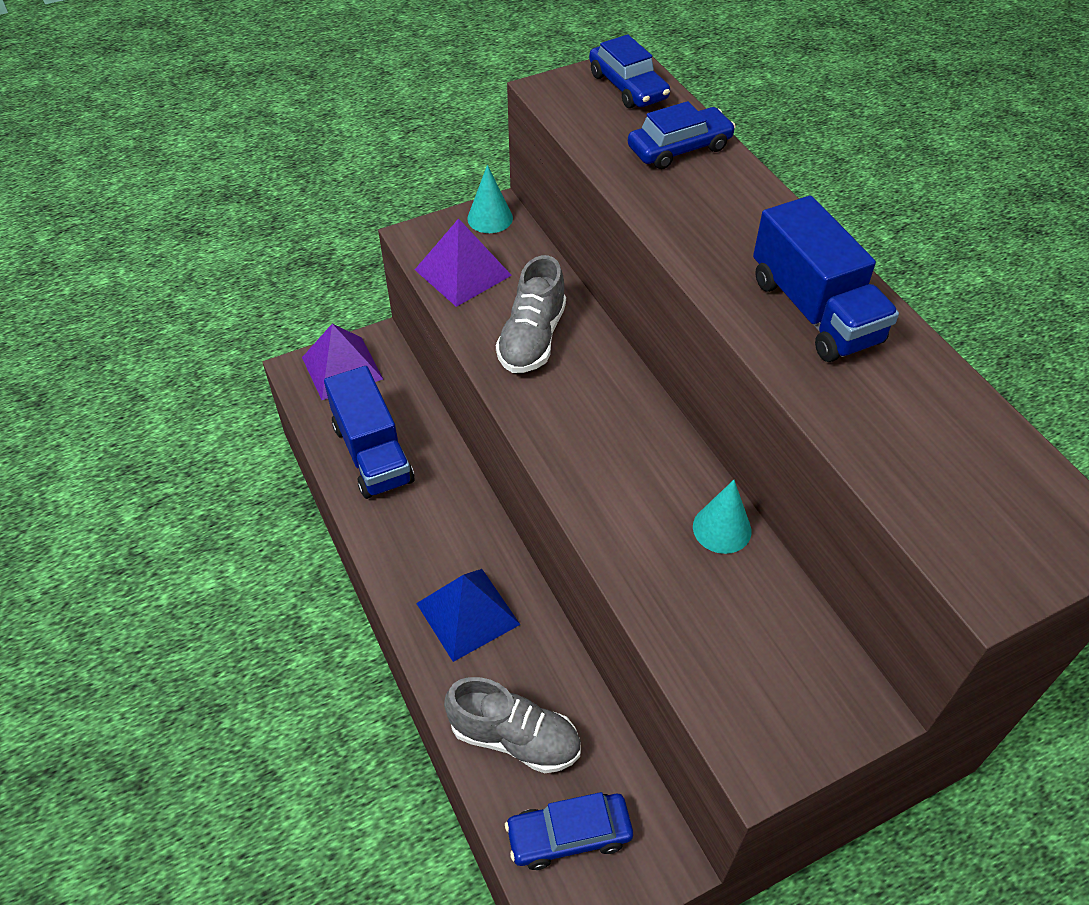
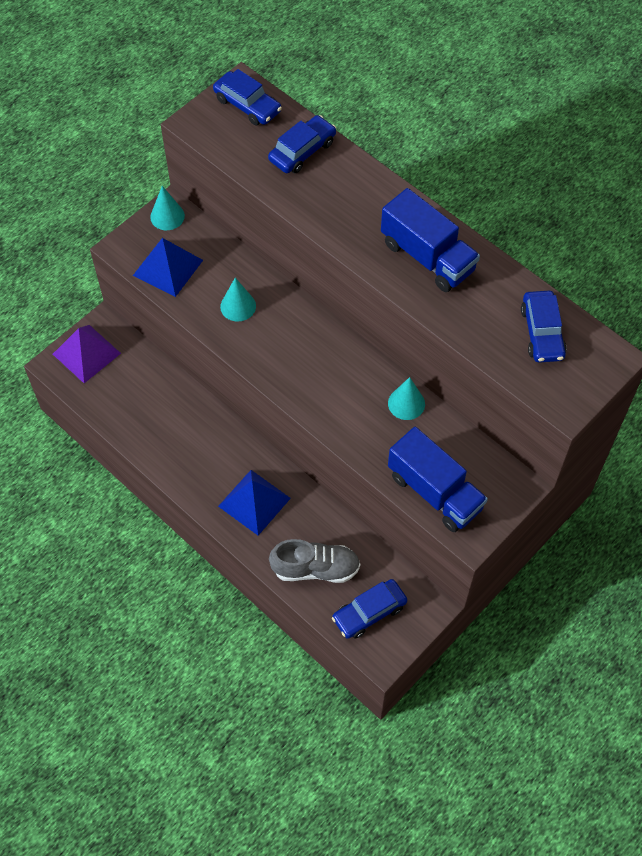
camera: 20 degrees left, 10 degrees up
(372, 453) = (140, 412): blue truck -> blue truck (435, 492)
(462, 272) = (167, 267): purple pyramid -> blue pyramid
(532, 338) = (238, 306): grey shoe -> turquoise cone
(973, 461) = (542, 332): none -> blue car

